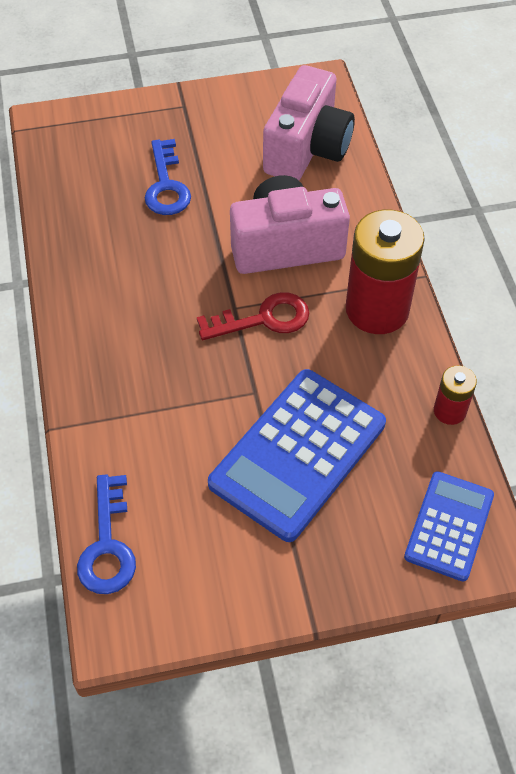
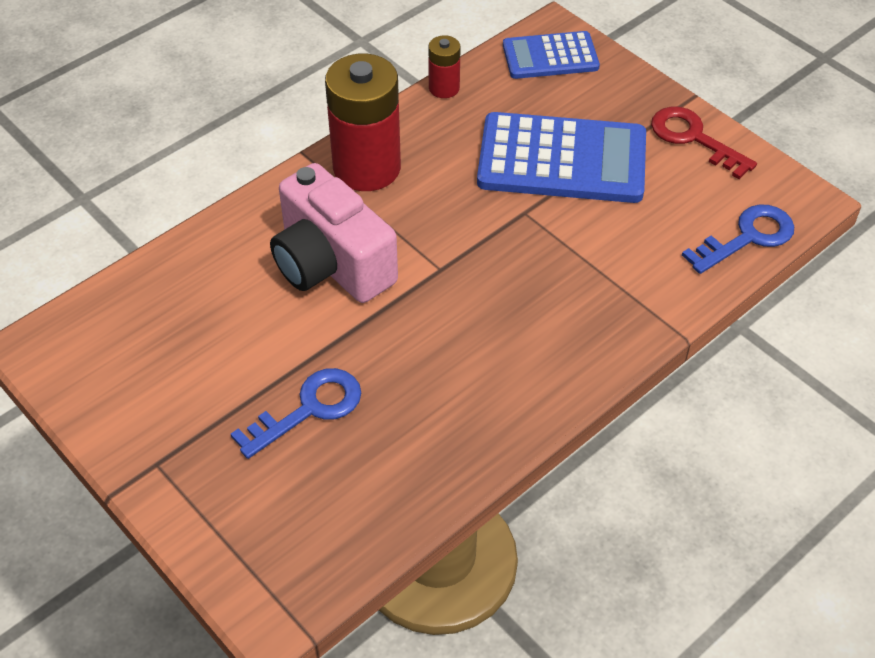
camera: 120 degrees left, 5 degrees down
(263, 319) = (438, 241): red key -> red key (693, 138)
(307, 149) = (170, 307): pink camera -> none

